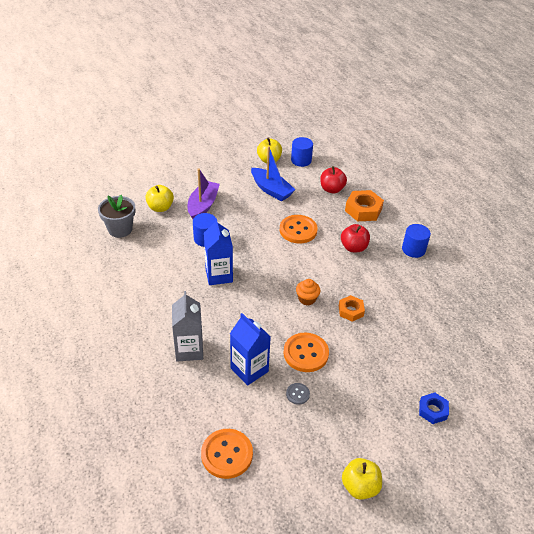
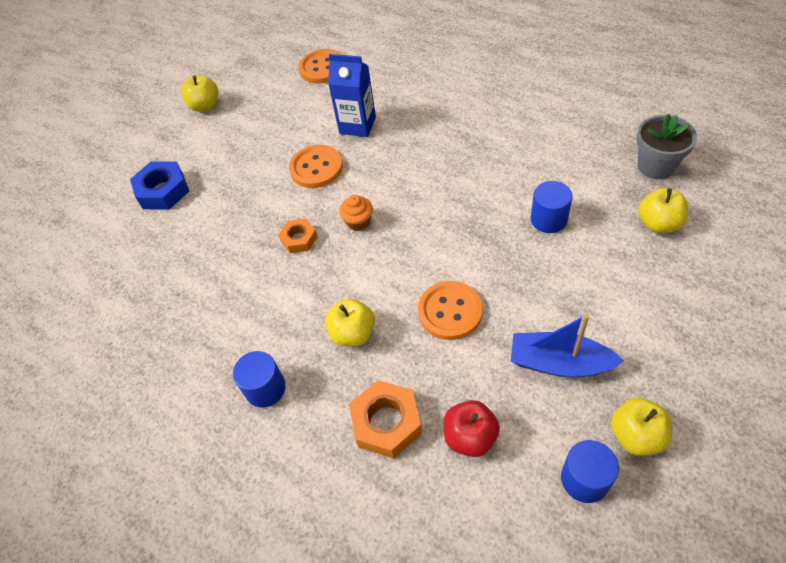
camera: 155 degrees right, 10 degrees up
(189, 350) = (427, 108): grey carton -> none
(203, 206) = (613, 264): purple boat -> none
(219, 275) = (480, 187): blue carton -> none
(297, 394) = (298, 133): grey button -> none
(353, 247) = (353, 333): red apple -> yellow apple
(432, 410) = (163, 191): blue nut -> blue nut, size x1.61

